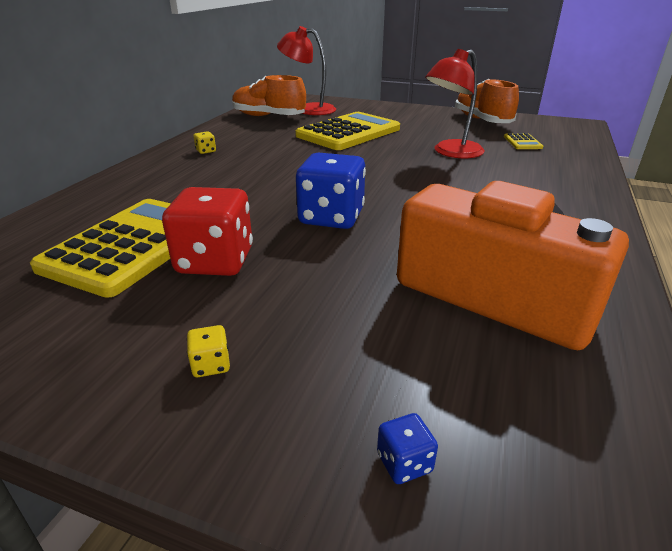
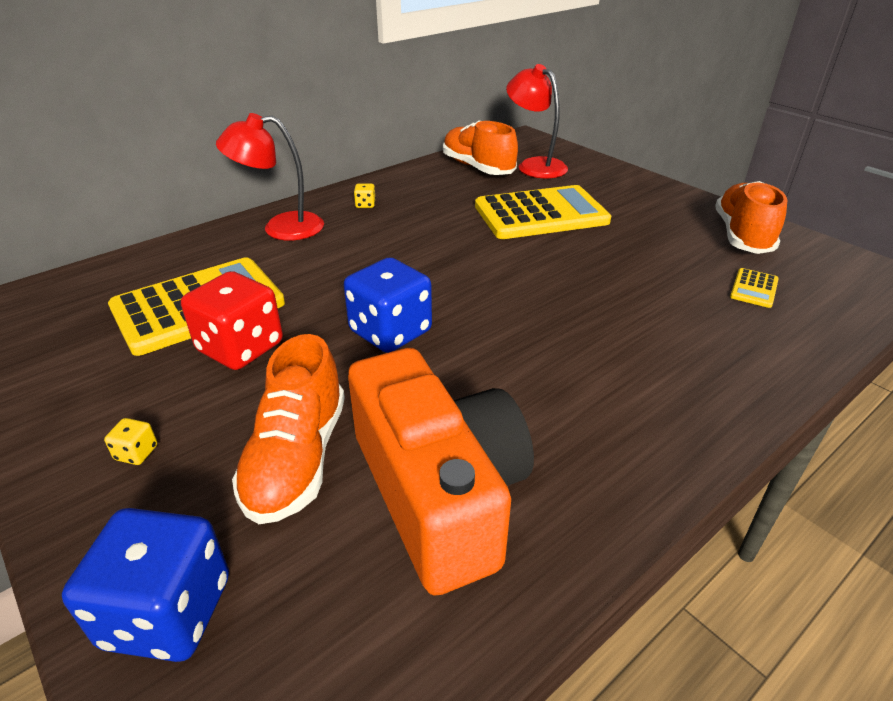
camera: 30 degrees right, 5 degrees up
(366, 313) = (297, 458): none -> orange shoe
(404, 462) = (168, 612): blue dice -> blue dice, size x2.47
(451, 152) = (630, 279): red lamp -> red lamp (281, 228)

